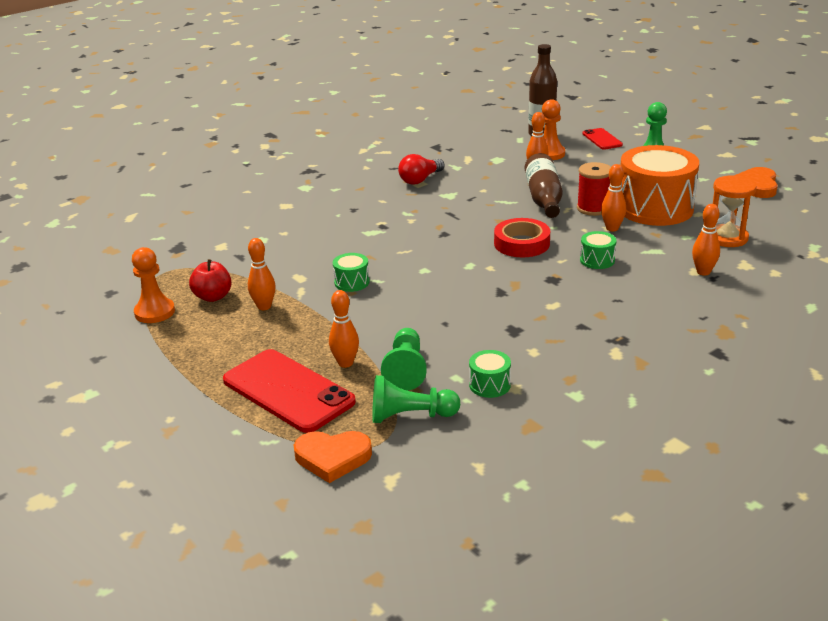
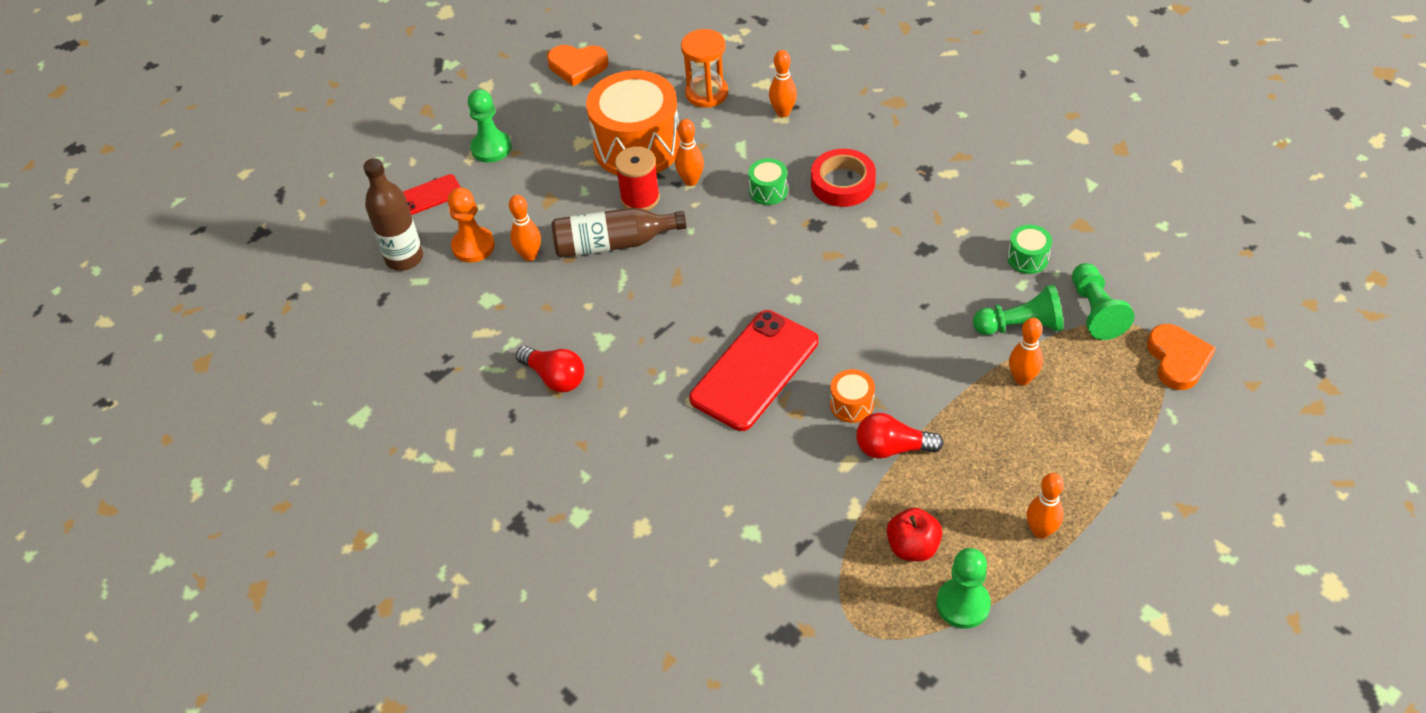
camera: 95 degrees left, 20 degrees up
(154, 312) = (963, 604): orange pawn -> green pawn
(264, 306) = (925, 483): orange bowling pin -> orange bowling pin (1040, 531)
(288, 391) = (1086, 418): red phone -> red phone (755, 370)
(303, 296) = (892, 448): none -> red light bulb
(352, 282) = (852, 404): green drum -> orange drum
(521, 243) = (735, 256): red tape -> red tape (842, 183)

